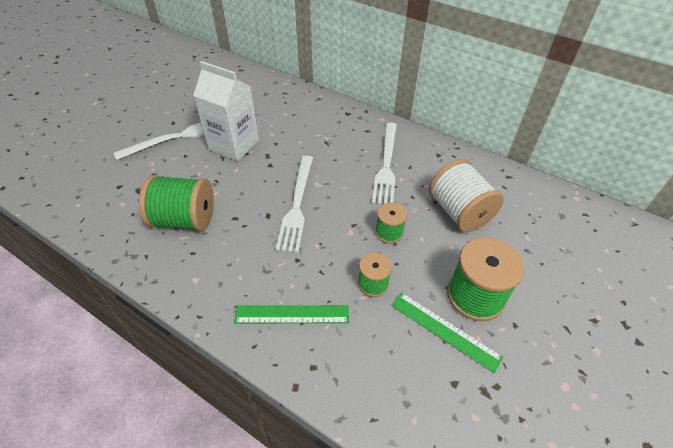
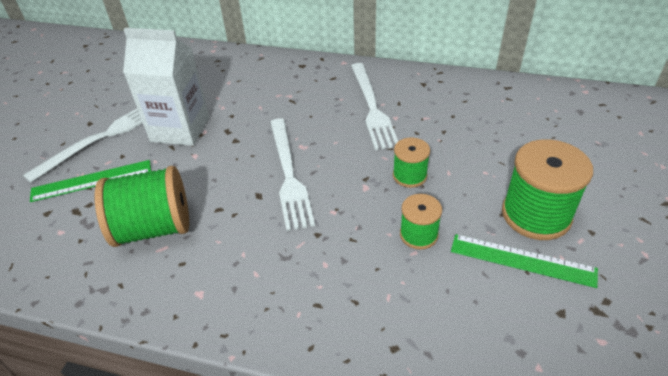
camera: 15 degrees left, 5 degrees down
(292, 314) = (340, 296): green ruler -> green ruler (92, 180)
(459, 212) = (475, 135): white spool -> none

